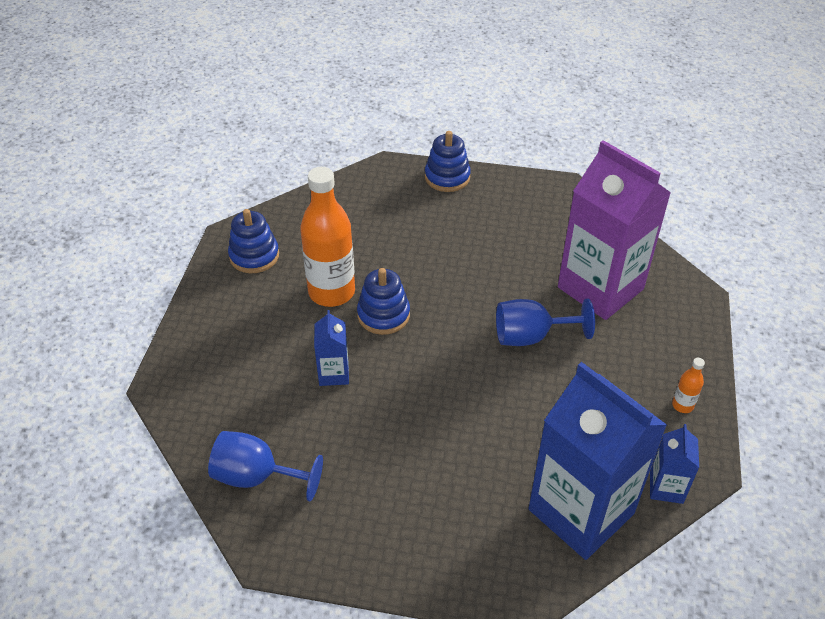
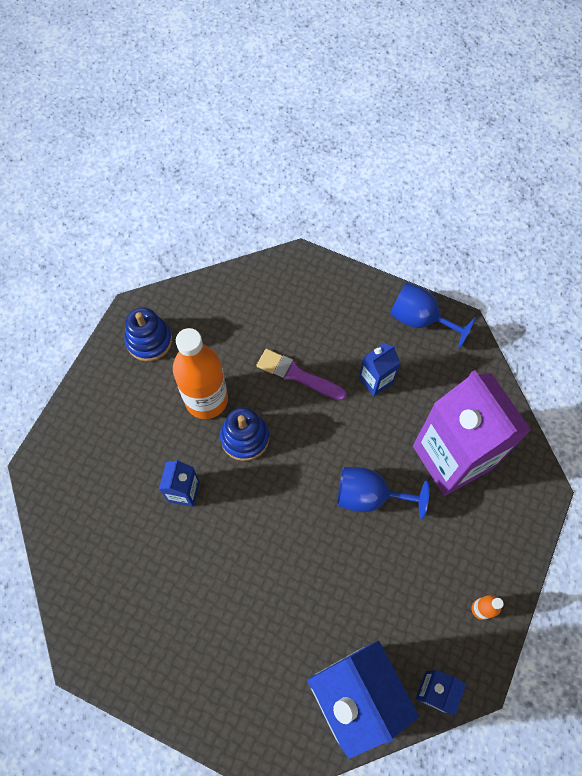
camera: 15 degrees right, 20 degrees up
(256, 476) = (92, 582): blue goblet -> blue goblet (420, 319)
(419, 254) = (297, 375): none -> purple brush
(447, 177) = (351, 287): blue stacking toy -> none
(499, 243) = (375, 380): none -> blue carton

